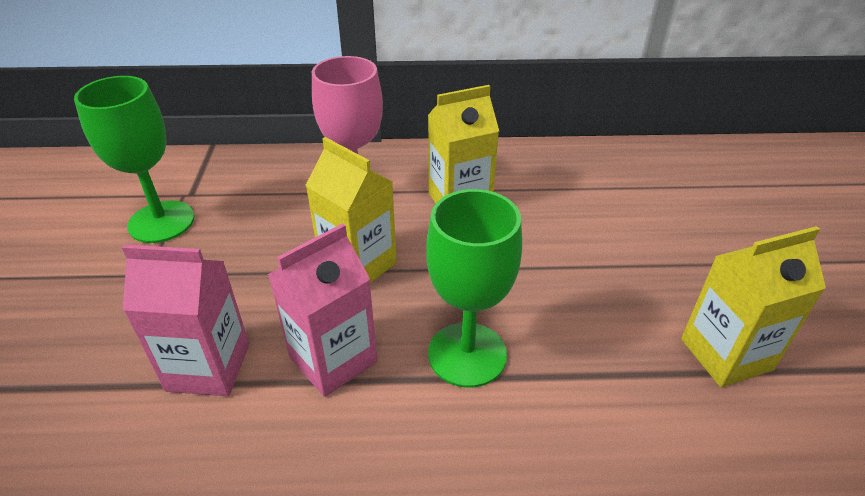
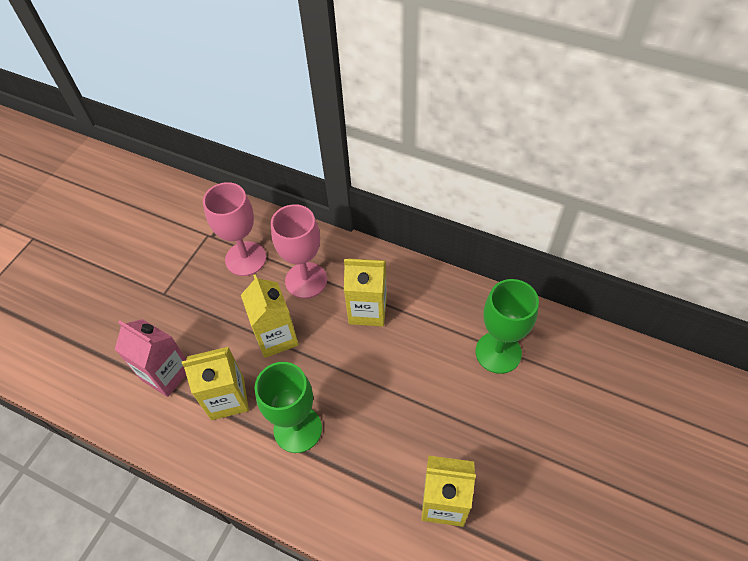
camera: 30 degrees right, 15 degrees up
(161, 222) = (186, 254): green goblet -> green goblet (498, 352)
(256, 201) = (245, 258): none -> pink goblet
(333, 359) = (227, 398): pink carton -> yellow carton

